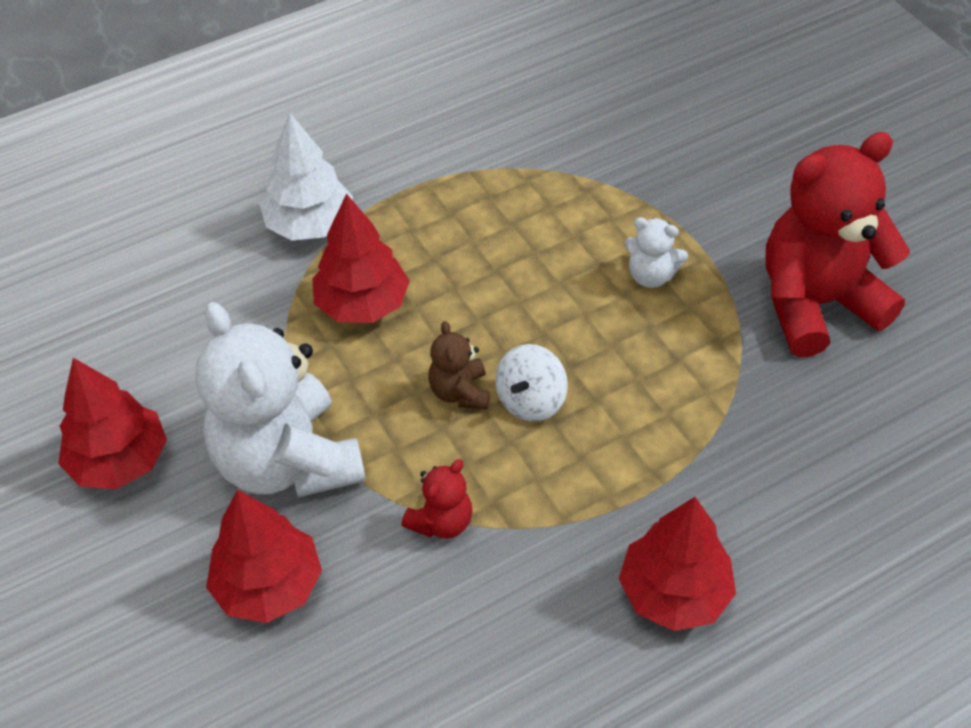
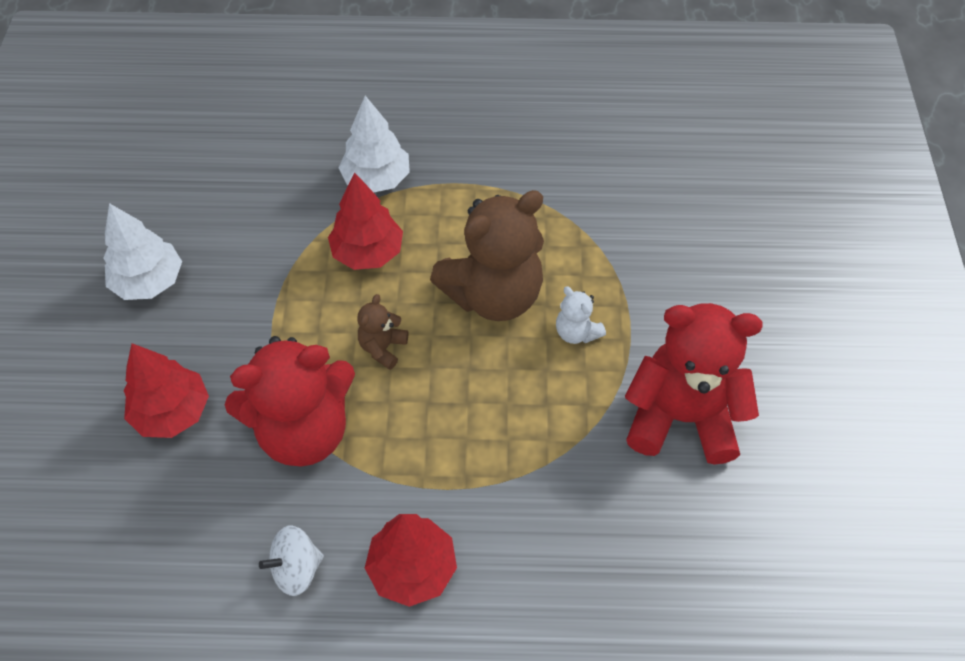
camera: 30 degrees right, 5 degrees up
(120, 461) = (149, 282): red tree -> white tree
(288, 461) = (243, 336): white teddy bear -> none
(441, 521) = (304, 431): red teddy bear -> red teddy bear, size x2.26
(531, 400) = (424, 379): white spinning top -> white spinning top (296, 569)
(536, 281) = (493, 295): none -> brown teddy bear

